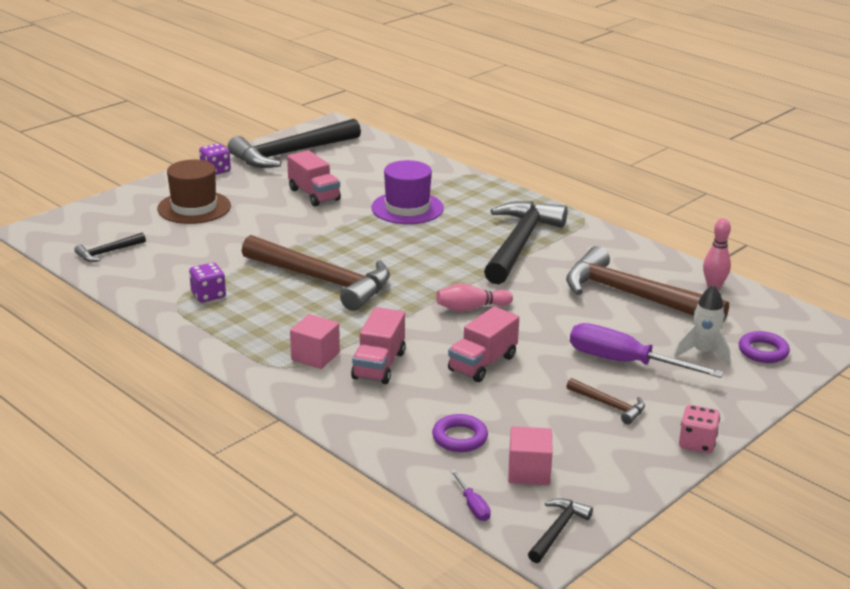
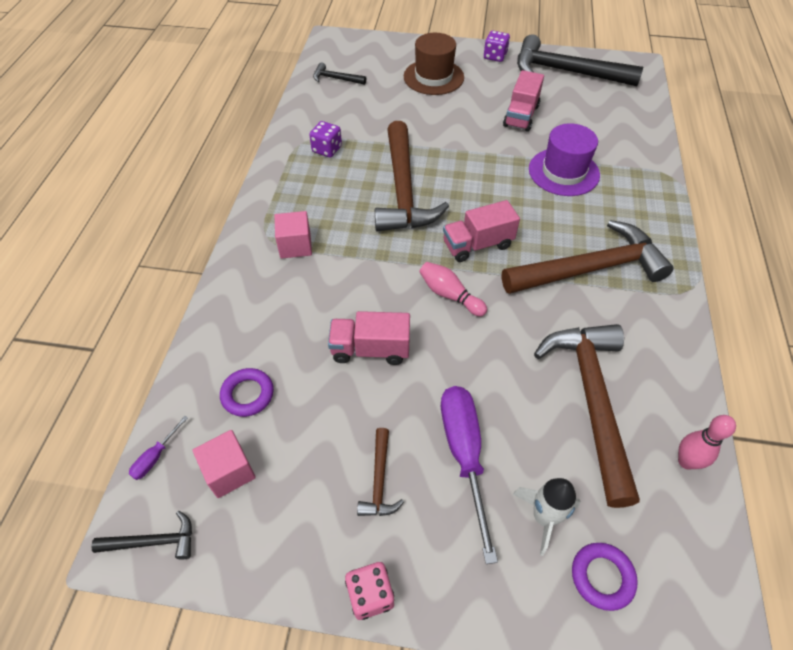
camera: 55 degrees right, 25 degrees up
(379, 365) = (312, 287): pink truck -> pink truck (477, 245)
(519, 244) = (590, 269): black hammer -> brown hammer

